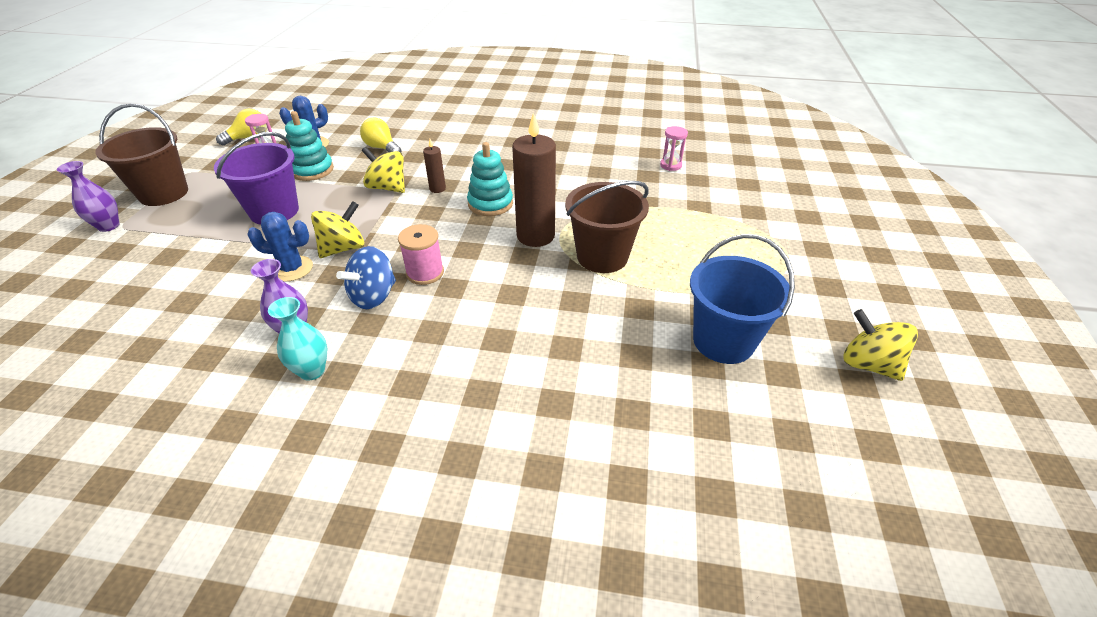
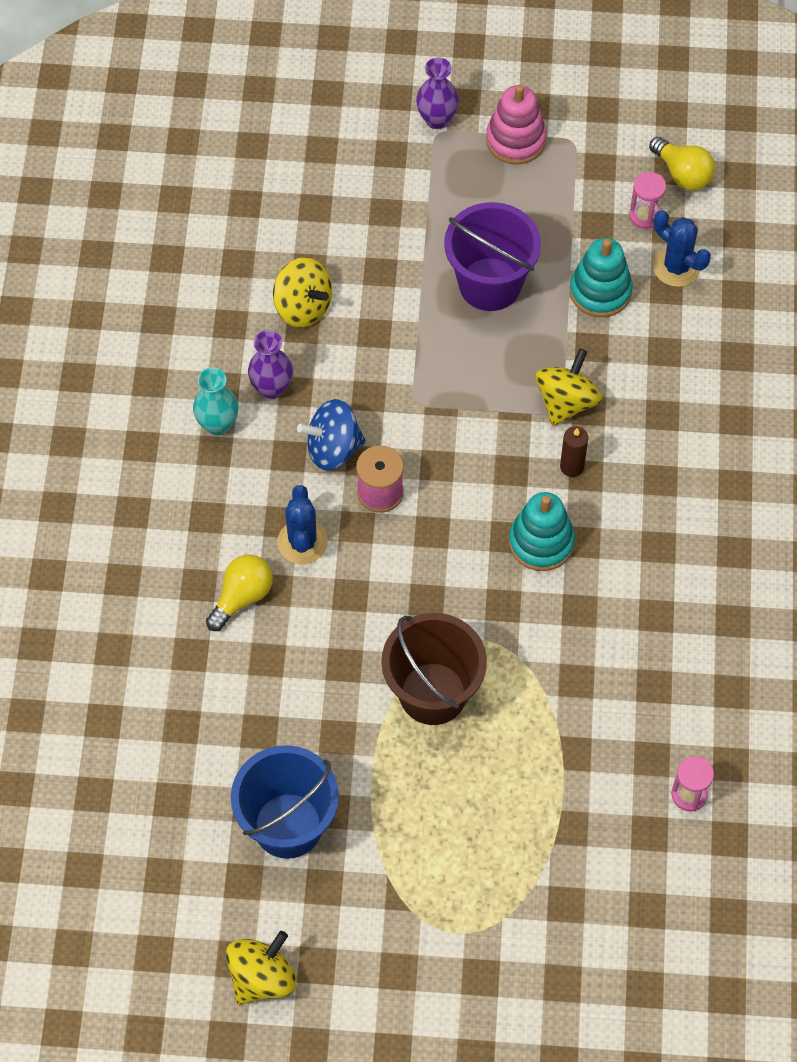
camera: 85 degrees right, 20 degrees up
(164, 193) = (515, 140): brown bucket -> pink stacking toy
(292, 269) = (374, 348): blue cactus -> blue cactus (302, 542)
(343, 248) = (419, 390): yellow spinning top -> yellow spinning top (303, 307)
(373, 296) = (333, 448): blue spinning top -> blue spinning top turned 45 degrees counterclockwise
(382, 148) = (680, 363): yellow light bulb -> yellow light bulb (242, 597)
(535, 236) = (470, 609): brown candle -> none

